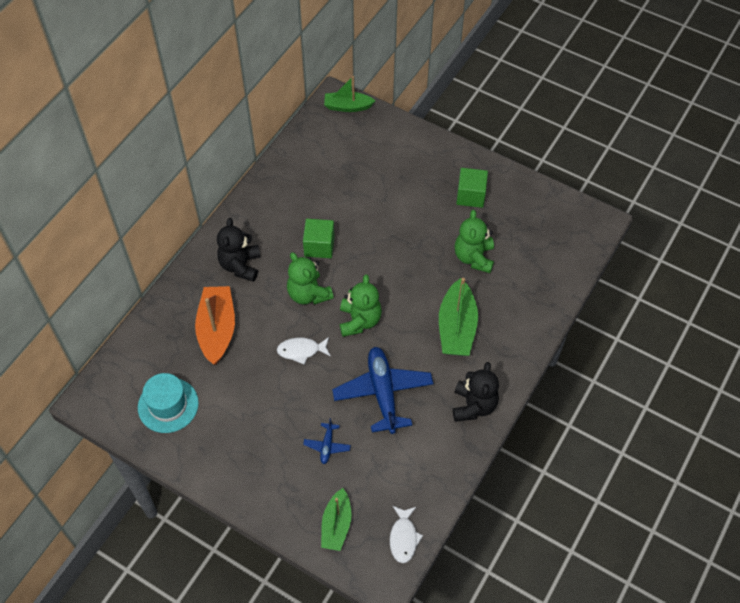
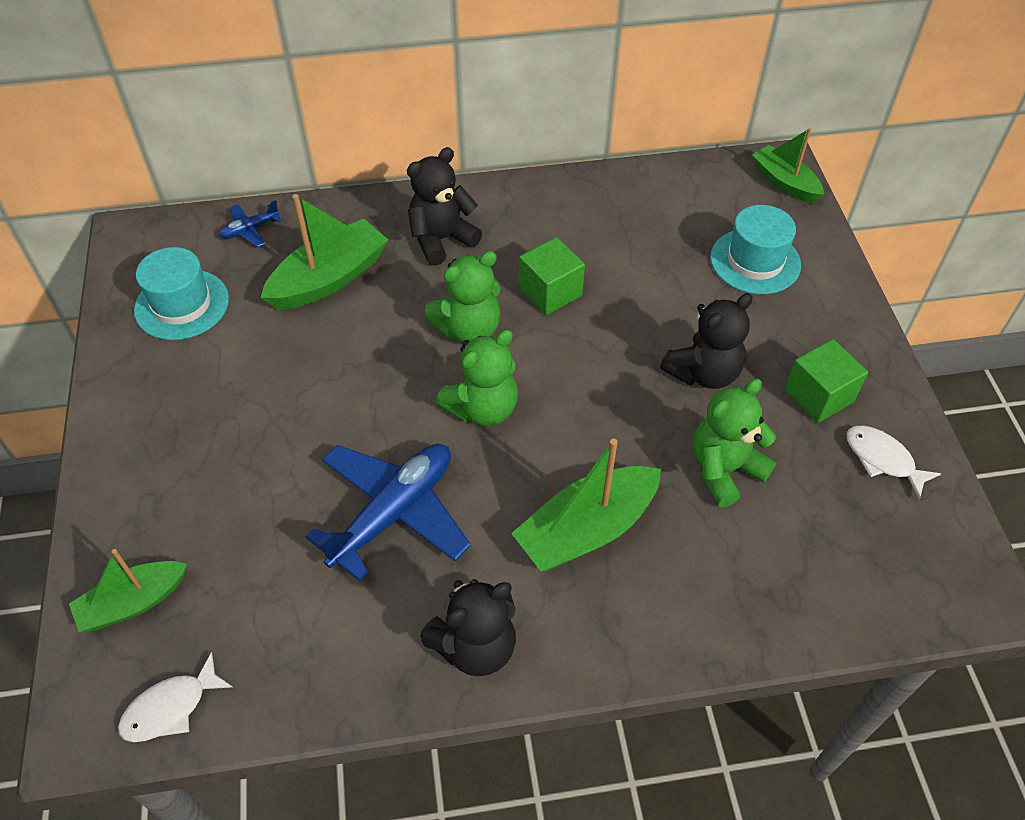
camera: 50 degrees right, 5 degrees down
(217, 329) = (329, 278): orange boat -> green boat
(301, 351) = (376, 378): white fish -> white fish (882, 459)
(308, 294) = (468, 329): green teddy bear -> green teddy bear turned 135 degrees counterclockwise
(327, 446) = (253, 505): blue plane -> blue plane (250, 230)
(381, 156) = (755, 261): none -> turquoise hat
(420, 225) = (703, 373): none -> black teddy bear

